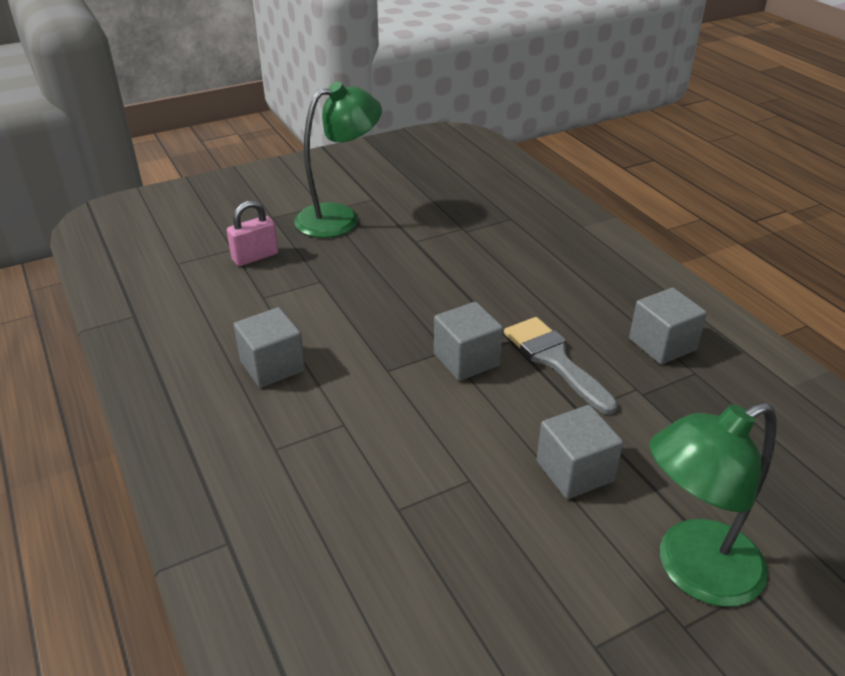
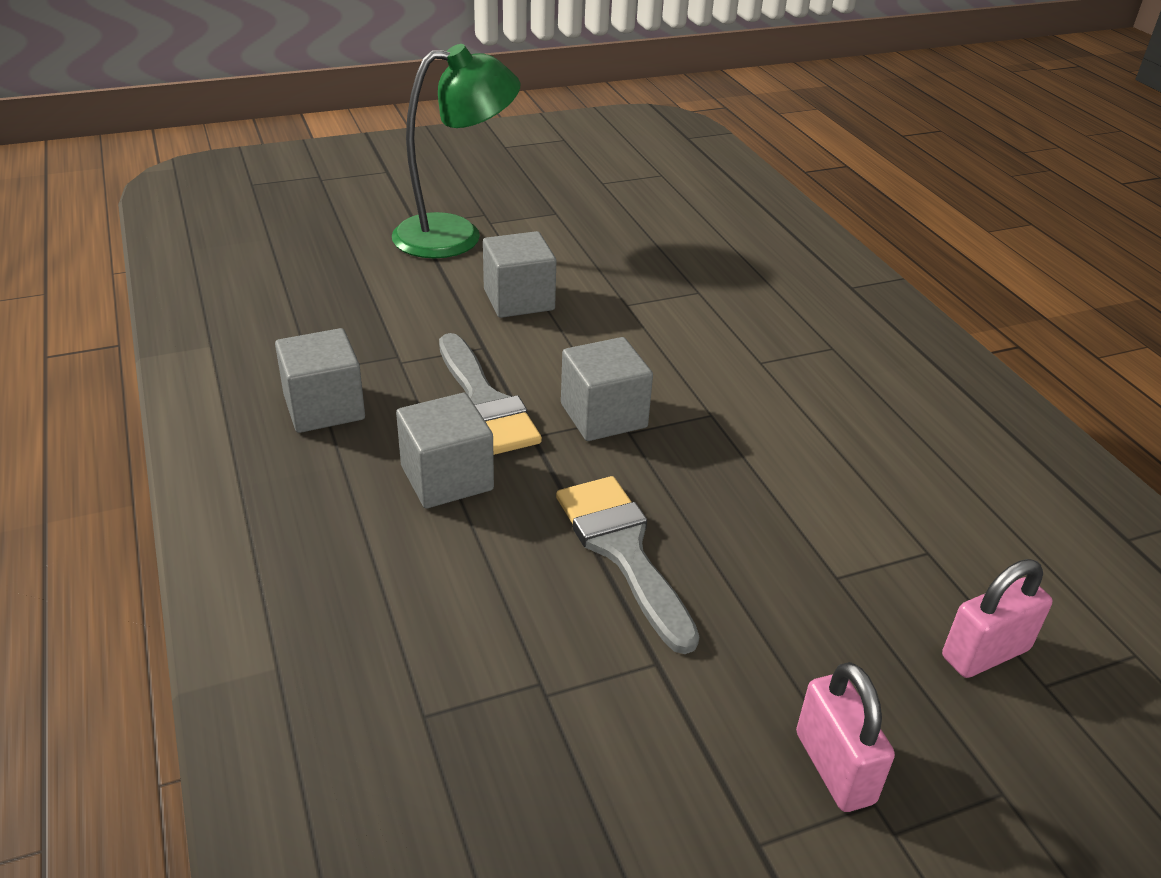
camera: 175 degrees left, 0 degrees up
(272, 366) = (869, 435): grey cube -> grey cube (447, 478)
(340, 217) = (834, 767): green lamp -> pink padlock
(438, 281) = (622, 550): none -> grey brush

